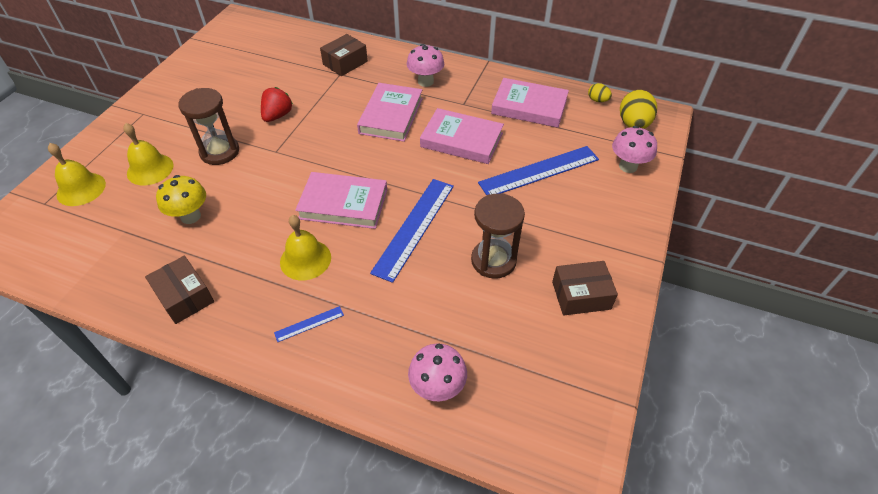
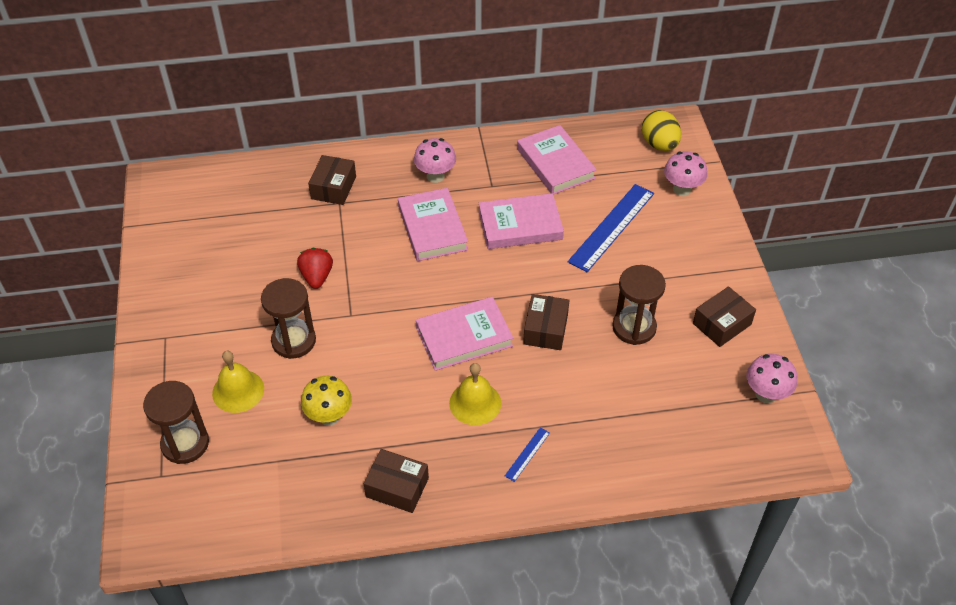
camera: 30 degrees left, 0 degrees up
(81, 189) = (185, 443): yellow bell -> brown hourglass
(414, 227) = (545, 329): blue ruler -> brown box
(437, 388) = (668, 450): pink mushroom -> pink mushroom (765, 394)
(529, 107) = (555, 164): pink book -> pink book turned 75 degrees clockwise
(597, 100) = (612, 131): yellow egg -> none

